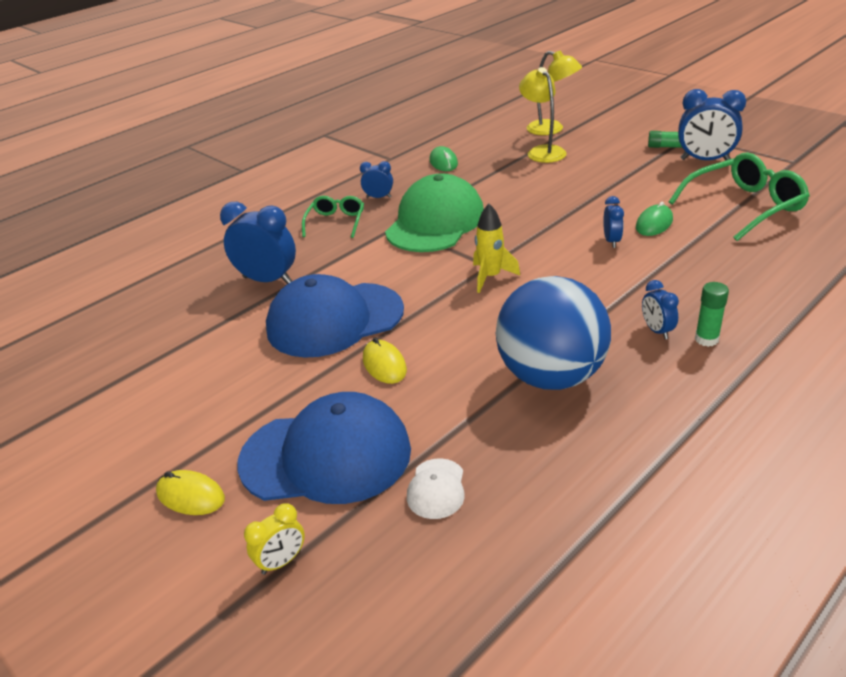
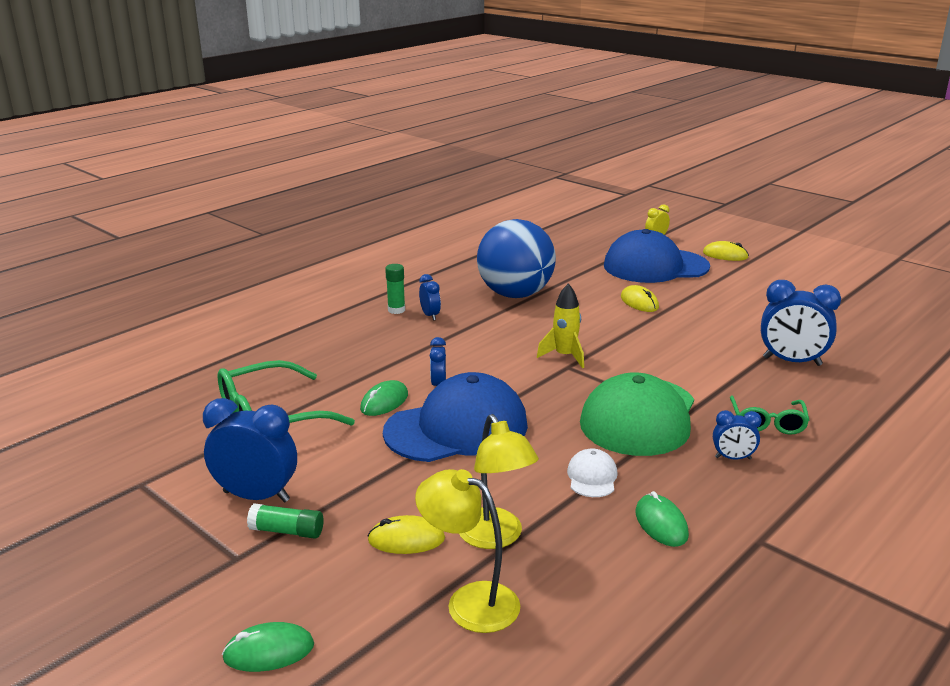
camera: 175 degrees right, 10 degrees down
(334, 320) = (698, 329): blue cap -> blue cap (457, 428)
(436, 489) = (584, 256): white cap -> white cap (592, 477)
(595, 148) = (406, 539): none -> yellow mouse
(643, 111) = (269, 651): none -> green mouse

